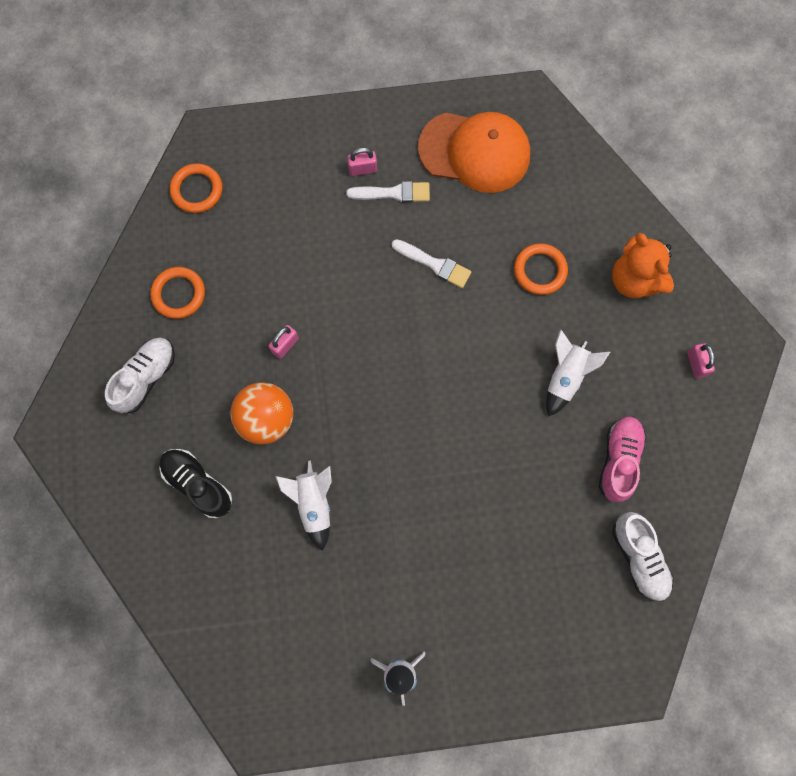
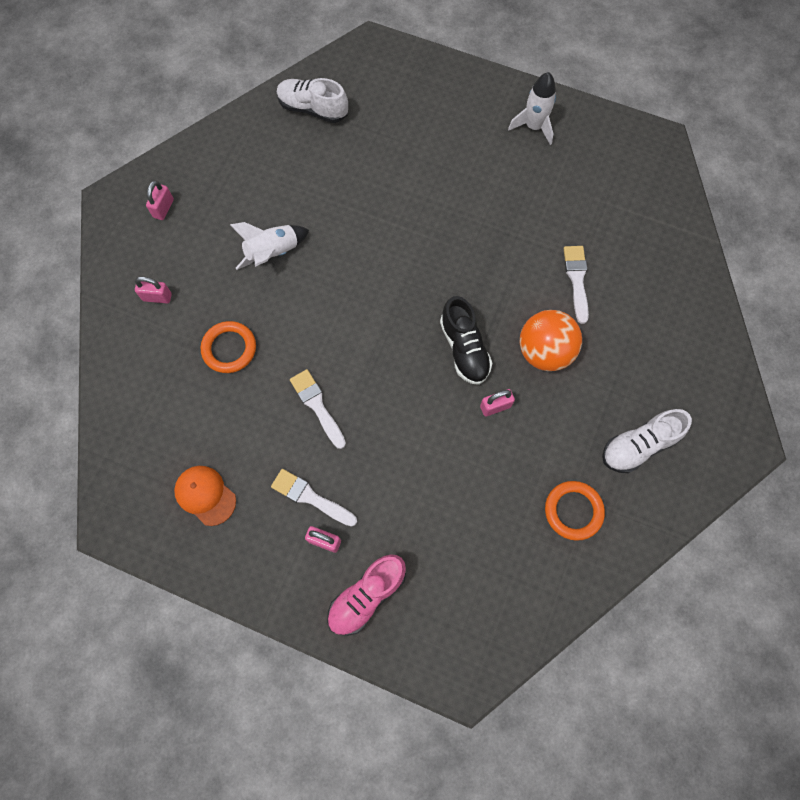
camera: 150 degrees left, 5 degrees down
(197, 190) = (504, 616): orange ring -> none
(198, 484) = (629, 330): black shoe -> black shoe (464, 349)
(270, 510) = (576, 280): none -> white brush
(313, 504) = (538, 266): white rocket -> none
(475, 152) = (205, 495): orange cap -> orange cap, size x0.52
(618, 460) = (278, 175): pink shoe -> pink shoe (367, 596)
(634, 280) = (157, 297): orange teddy bear -> pink padlock
(638, 557) = (313, 109): white shoe -> white shoe turned 75 degrees counterclockwise

